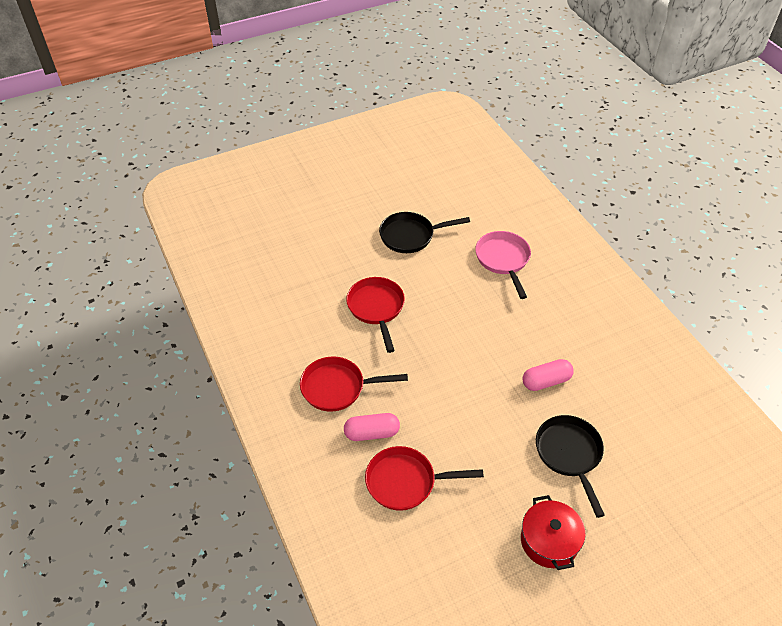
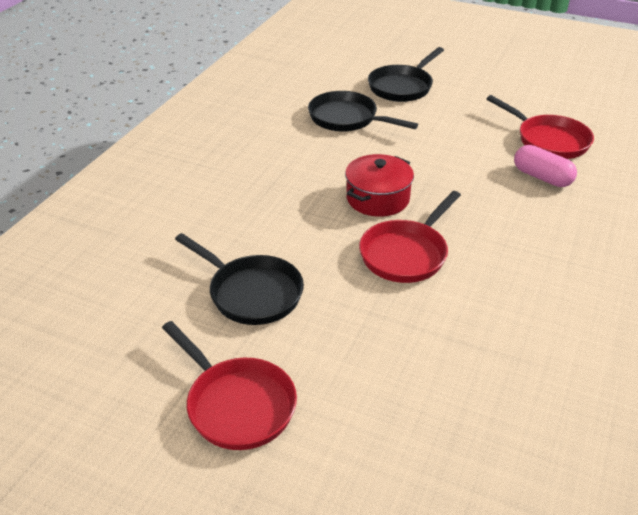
camera: 130 degrees left, 10 degrees down
(338, 387) = (537, 222): red pan -> red pan (236, 404)
(503, 260) = (213, 201): pink pan -> none
(546, 381) = (347, 119): pink capsule -> black pan
(549, 541) = (482, 72): red pot -> red pot (377, 198)

